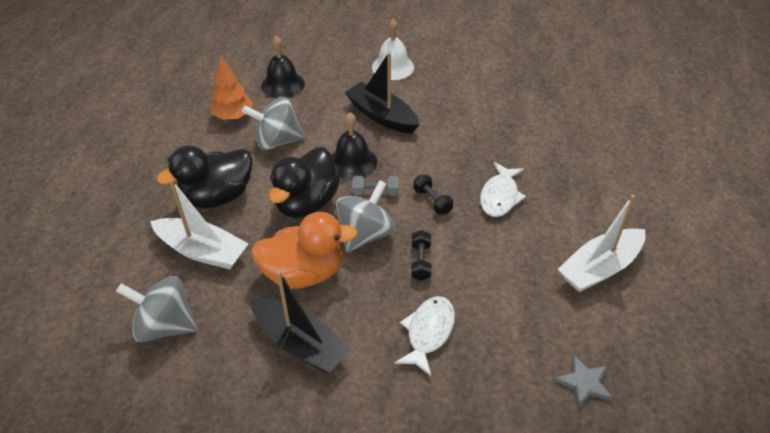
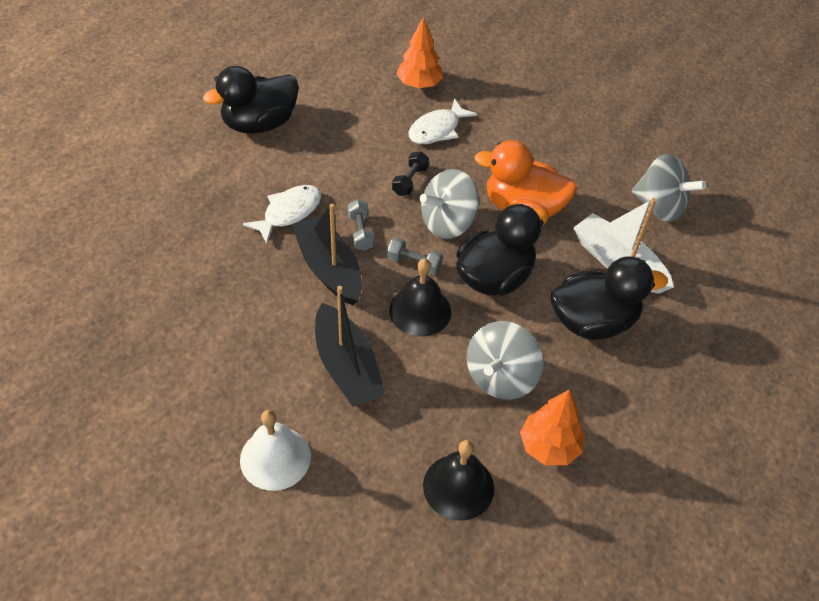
camera: 160 degrees left, 5 degrees up
(277, 141) = (500, 377): grey spinning top -> grey spinning top turned 105 degrees clockwise
(300, 343) = (544, 156): black boat -> black boat (329, 268)
(432, 201) = (360, 232): black dumbbell -> grey dumbbell
(485, 391) = (419, 84): none -> orange tree
(584, 383) = (346, 67): grey star -> none
(599, 268) = (259, 124): white boat -> black duck

